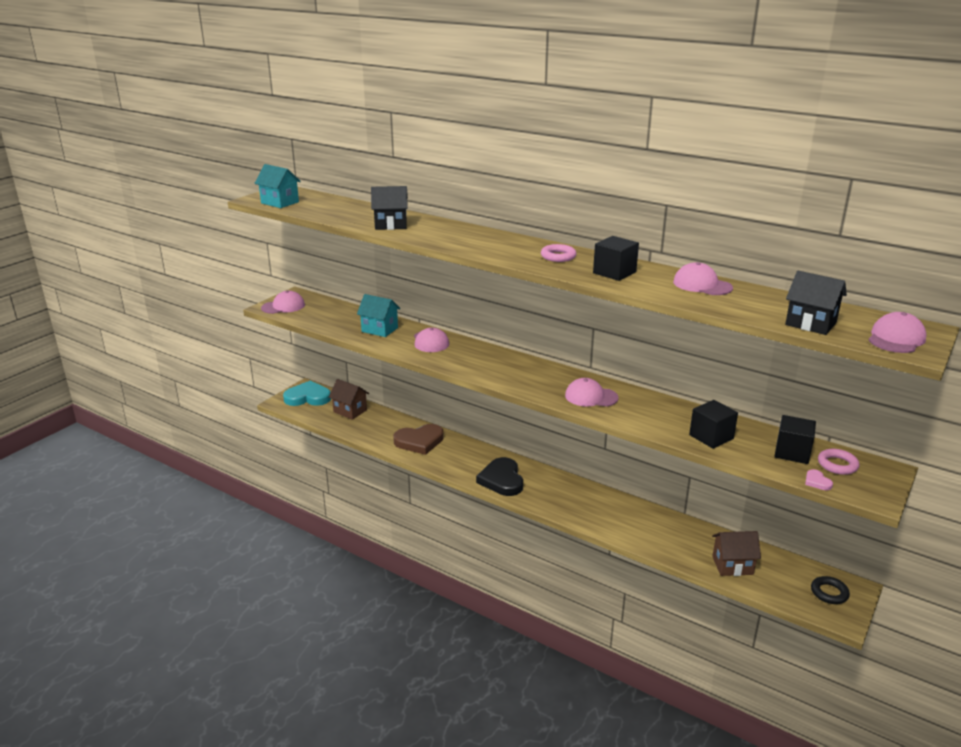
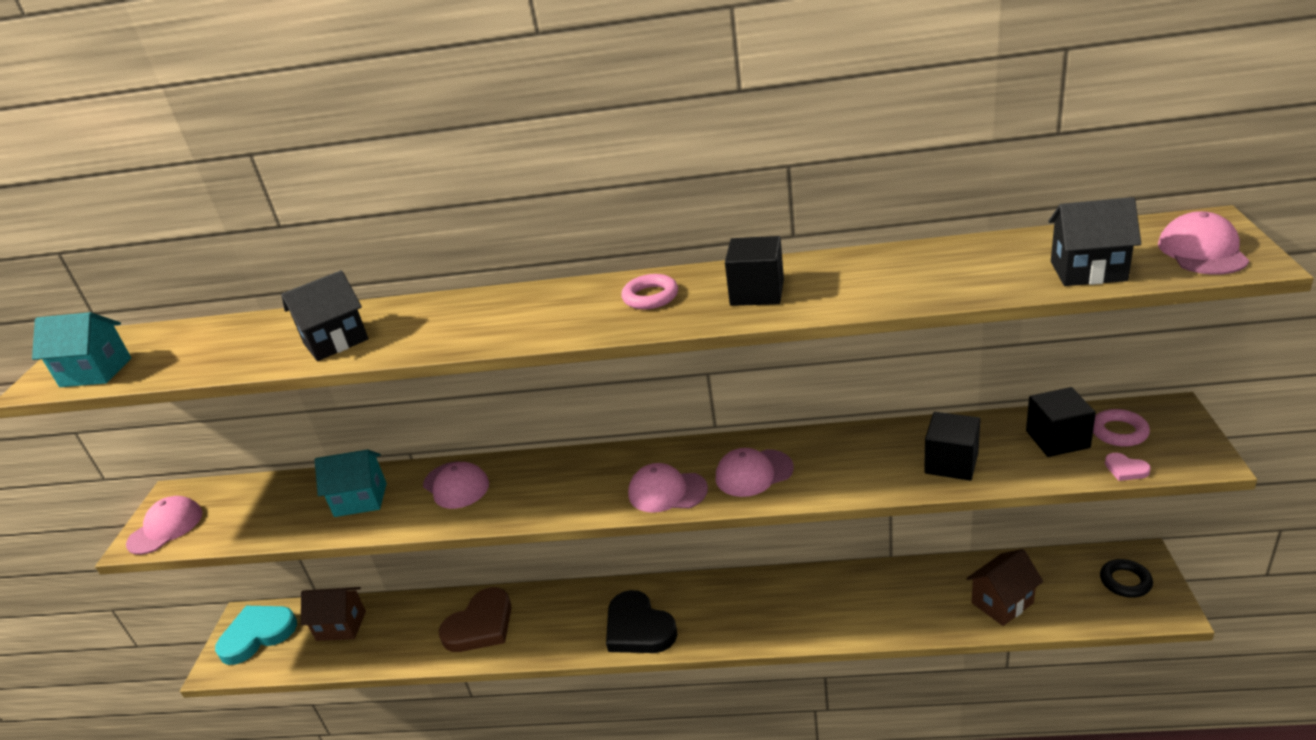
camera: 25 degrees left, 5 degrees up
(702, 285) = (889, 265): pink cap -> pink cap (667, 491)

